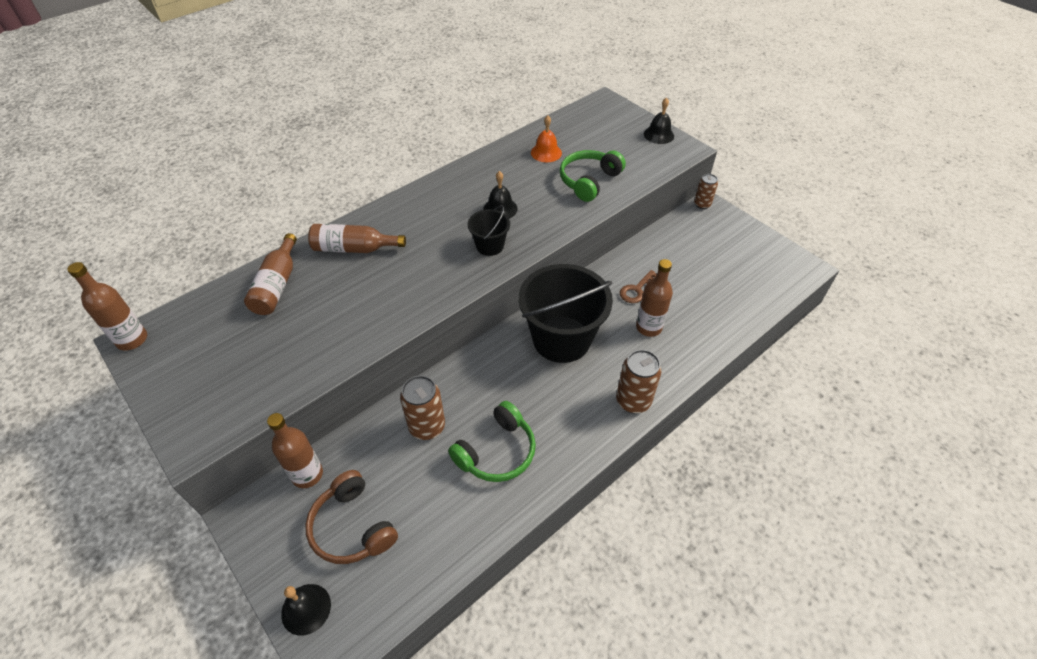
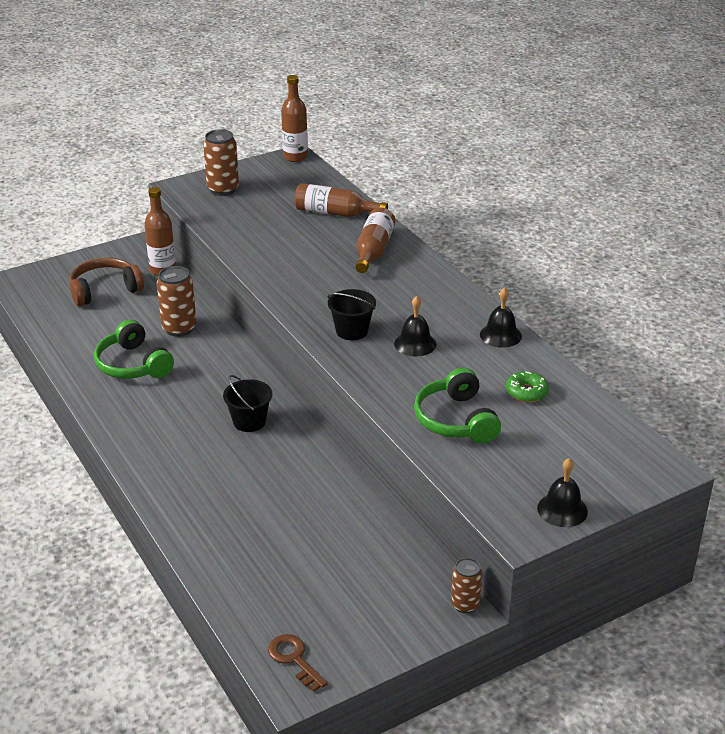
camera: 100 degrees right, 15 degrees down
(306, 609) = (53, 271): black bell -> black bell (500, 335)
(546, 152) = (526, 392): orange bell -> green donut
(561, 339) = (249, 421): black bucket -> black bucket, size x0.48
(589, 181) = (456, 420): green headphones -> green headphones turned 150 degrees counterclockwise
(633, 401) = (145, 459): brown can -> brown can (223, 189)
(637, 290) = (304, 495): brown key -> brown key (294, 659)
(648, 327) = (240, 492): brown bottle -> none

